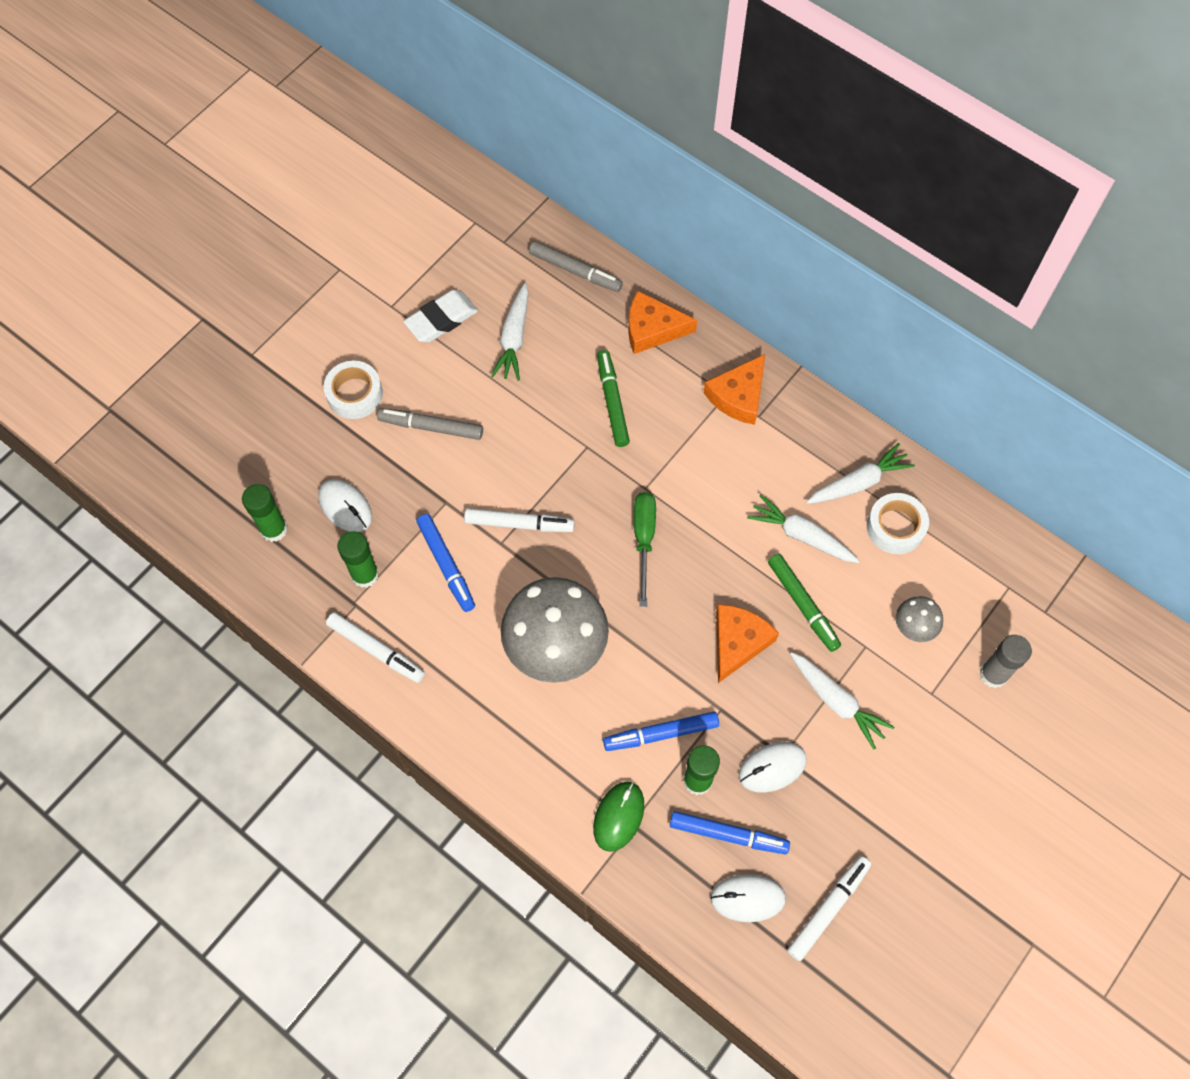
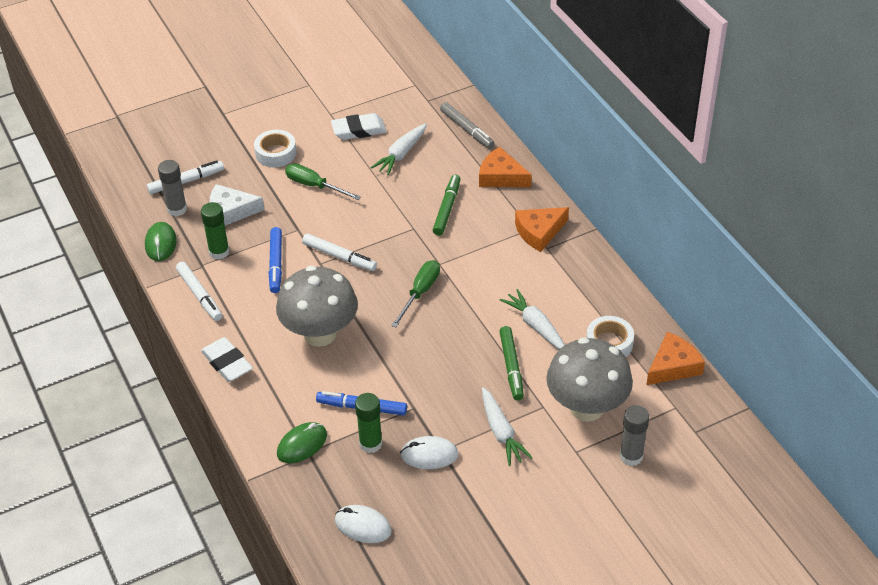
camera: 25 degrees right, 20 degrees down
(274, 529) = (177, 209): green glue stick -> grey glue stick
(282, 591) = (161, 244): none -> green mouse
(345, 507) = (230, 211): white mouse -> white cheese
(431, 427) = (314, 186): grey marker -> green screwdriver
(465, 737) = (227, 363): none -> white eraser
(728, 835) = (372, 483): blue marker -> none
(738, 642) = (450, 373): orange cheese -> orange cheese (673, 366)
(828, 909) = (418, 554): white marker -> white marker (186, 181)
(858, 482) = (597, 308): white carrot -> none
(914, 627) = (586, 407): grey mushroom -> grey mushroom, size x2.22

